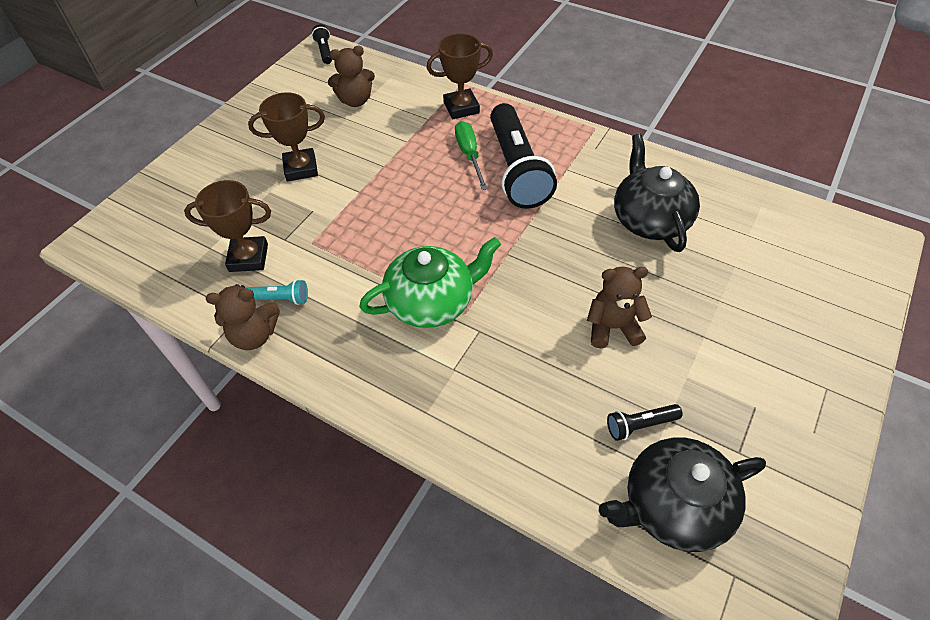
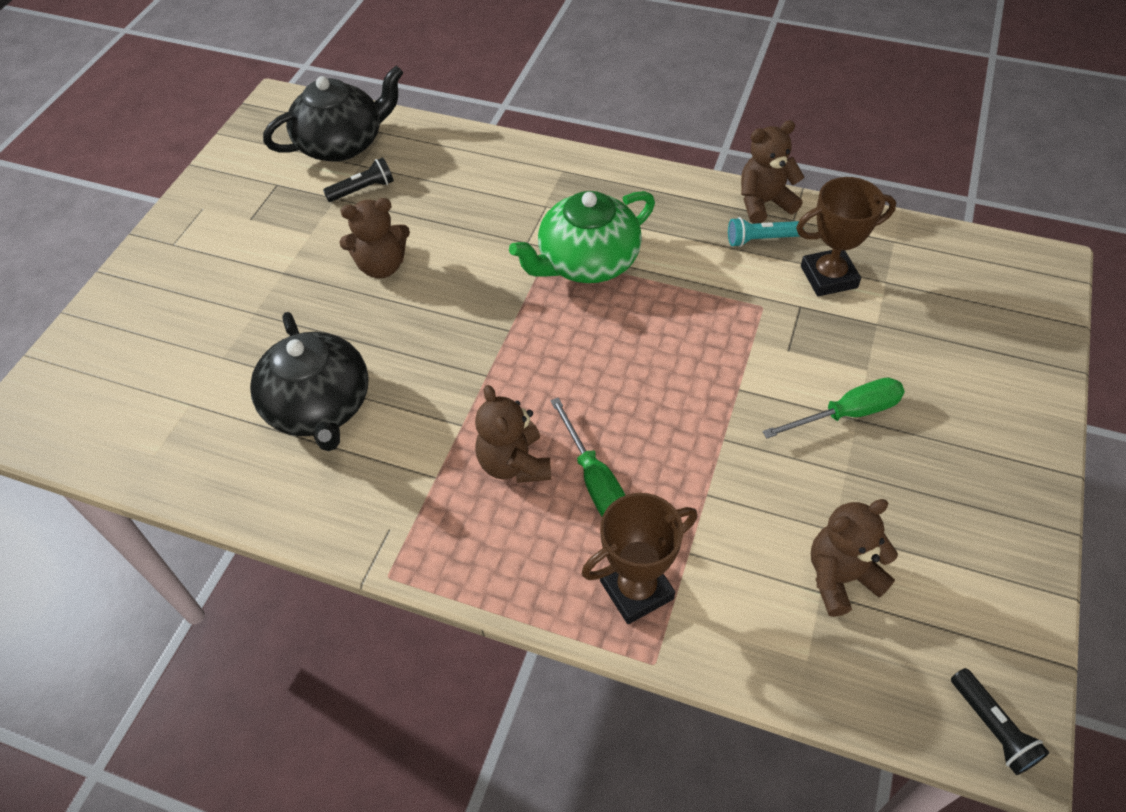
camera: 170 degrees right, 0 degrees up
(301, 168) = (847, 414): brown trophy -> green screwdriver
(517, 169) = (514, 464): black flashlight -> brown teddy bear

